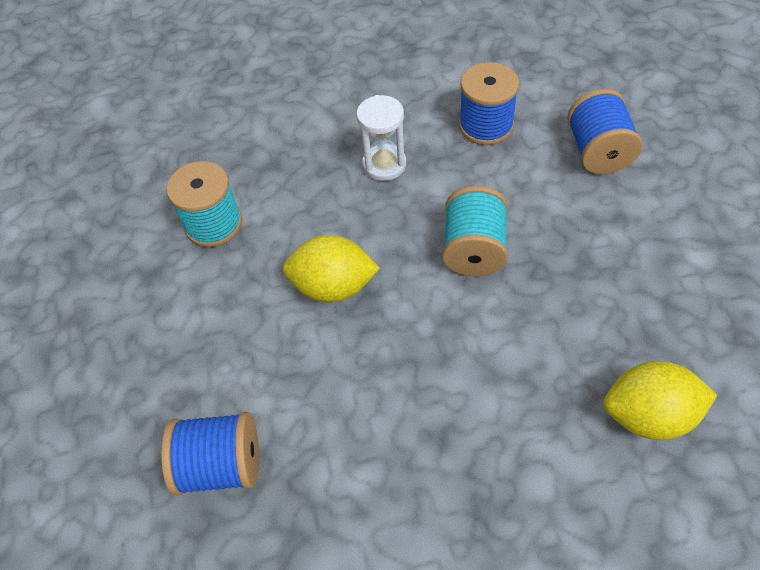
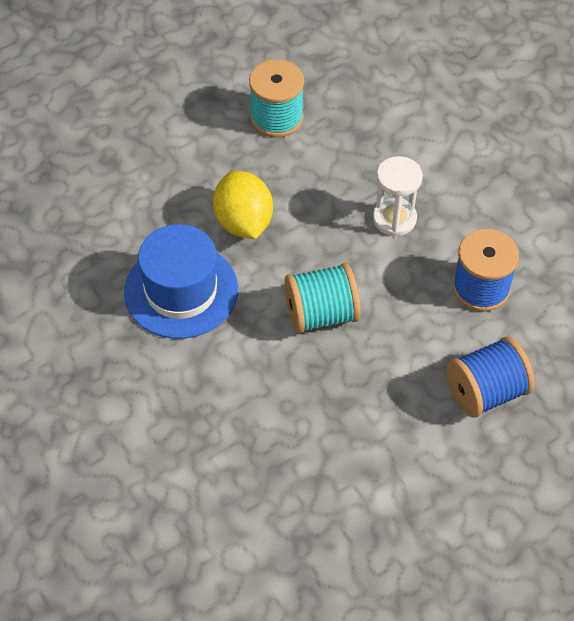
camera: 65 degrees right, 0 degrees up
(221, 465) = (64, 203): blue spool -> none
(399, 368) = (181, 290): none -> blue hat
(649, 415) = (195, 478): yellow lemon -> none

